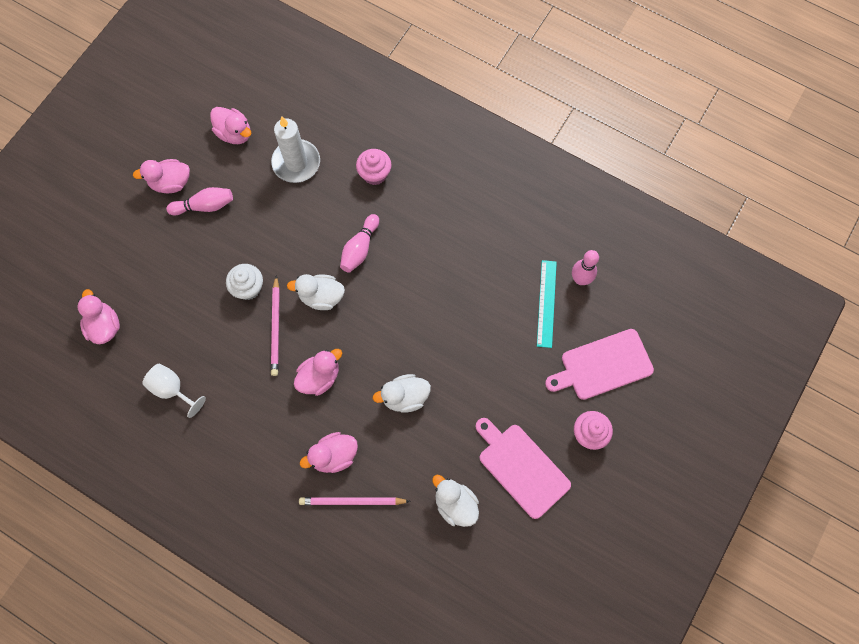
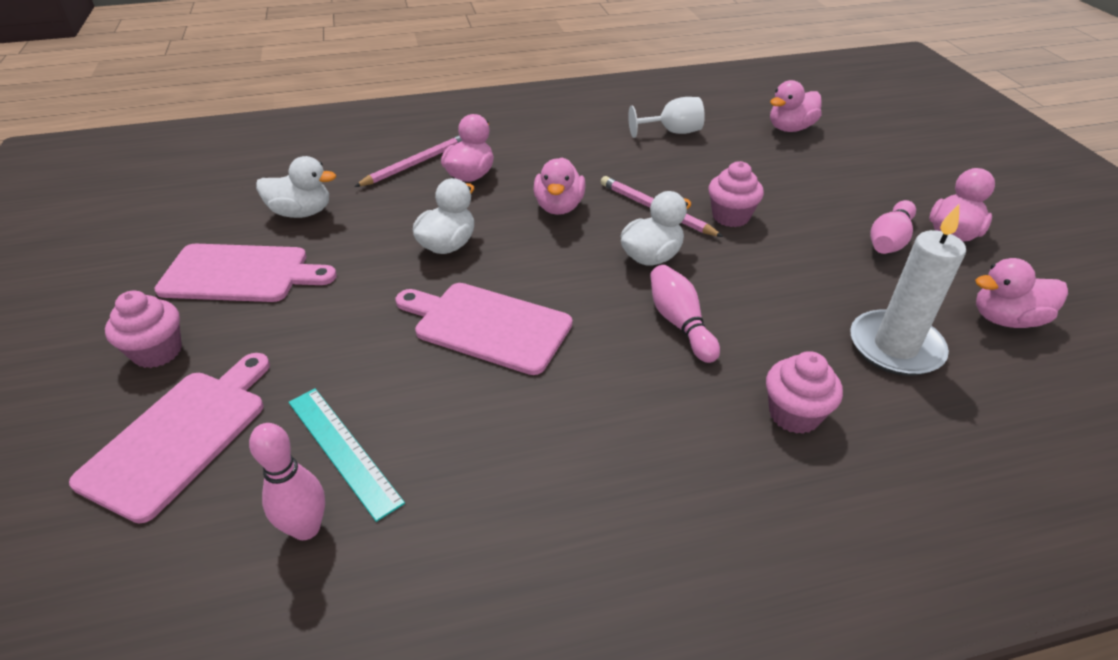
camera: 135 degrees right, 30 degrees down
(104, 326) = (790, 128): pink duck -> pink duck turned 120 degrees clockwise
(248, 288) = (730, 216): white cupcake -> pink cupcake
(438, 320) = (487, 326): none -> pink cutting board

